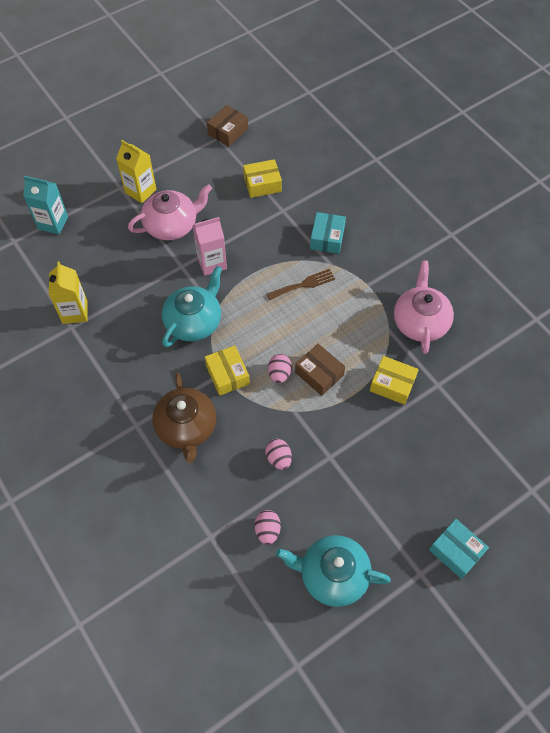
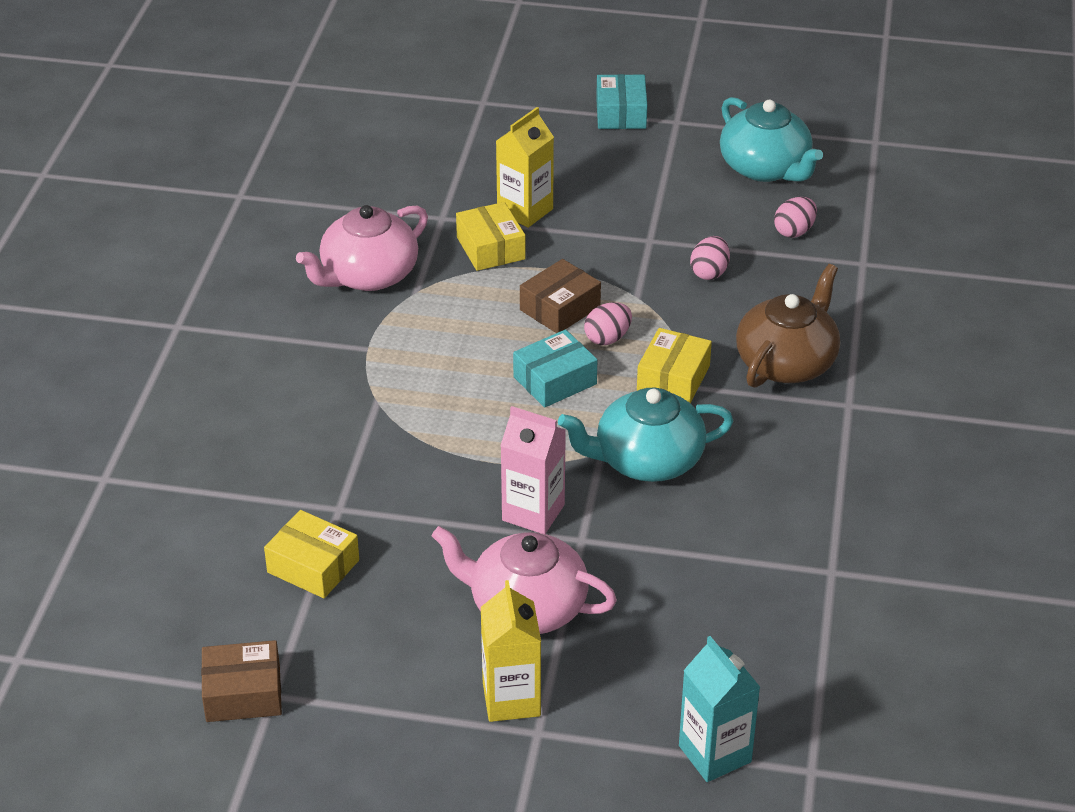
camera: 135 degrees left, 20 degrees down
(75, 312) = (807, 587): yellow carton -> yellow carton (525, 211)
(304, 284) = (446, 402): brown fork -> none
(319, 374) = (560, 308): brown box -> brown box turned 45 degrees clockwise
(327, 238) = (334, 431): turquoise box -> turquoise box (555, 380)

